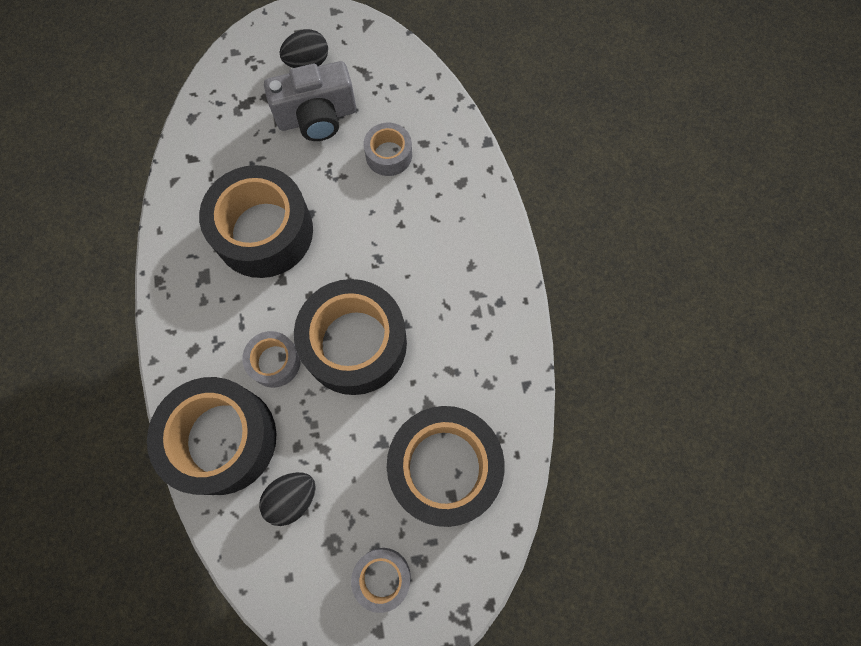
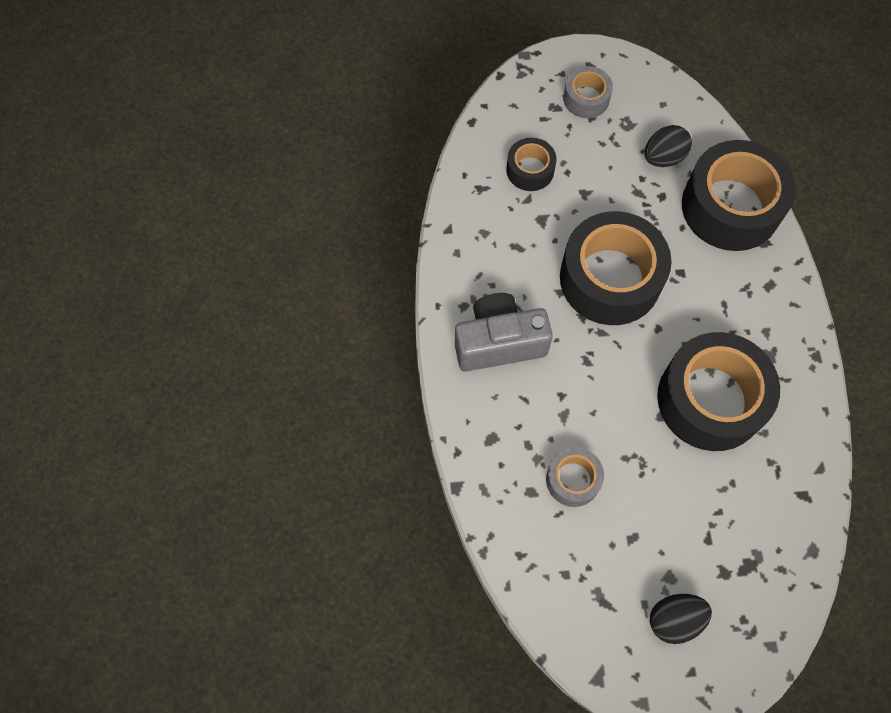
camera: 175 degrees left, 5 degrees down
(274, 362) = (688, 268): grey tape -> none
(317, 117) = (659, 537): grey camera -> grey camera (499, 342)
(444, 467) = (530, 170): black tape -> black tape, size x0.49

